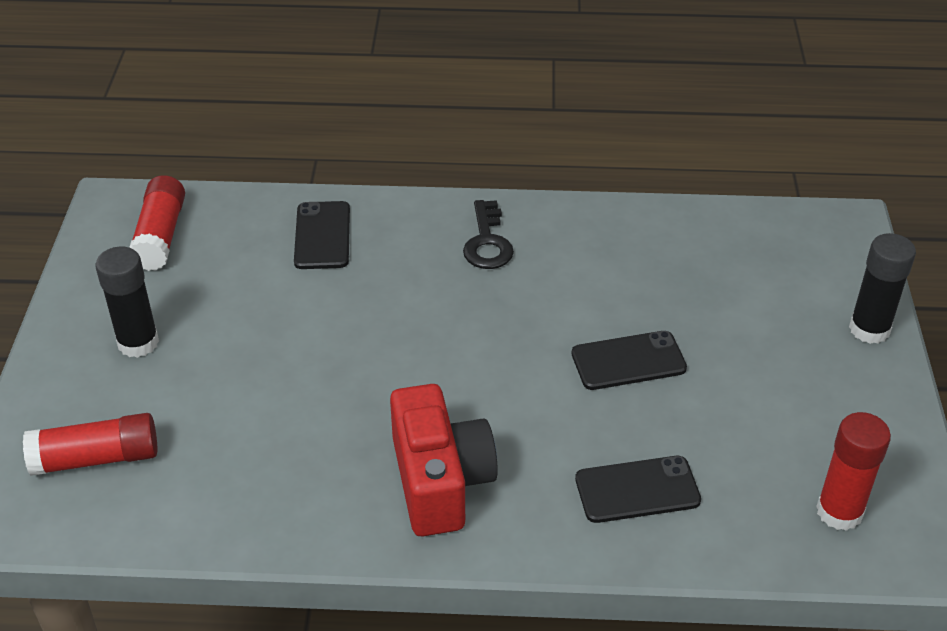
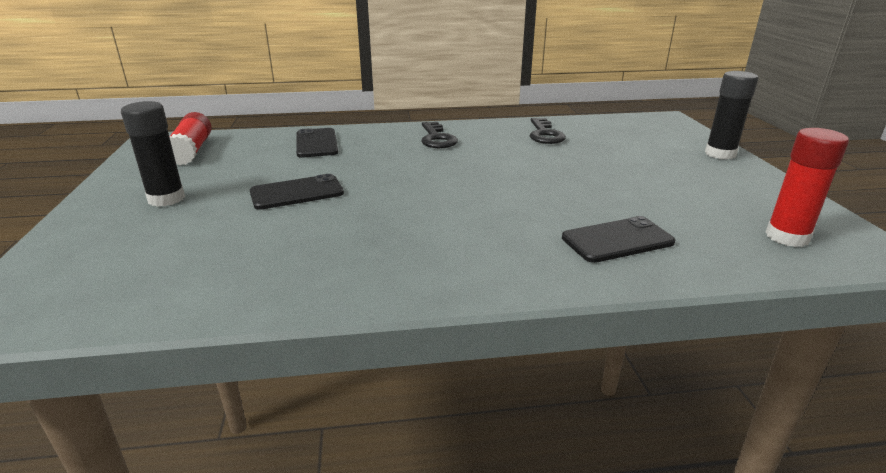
camera: 10 degrees left, 15 degrees down
(96, 458) = (113, 266): red glue stick -> none
(440, 481) = (446, 251): red camera -> none
(628, 361) = (565, 178): black phone -> black phone (297, 193)
(643, 248) = (545, 134): none -> black key

